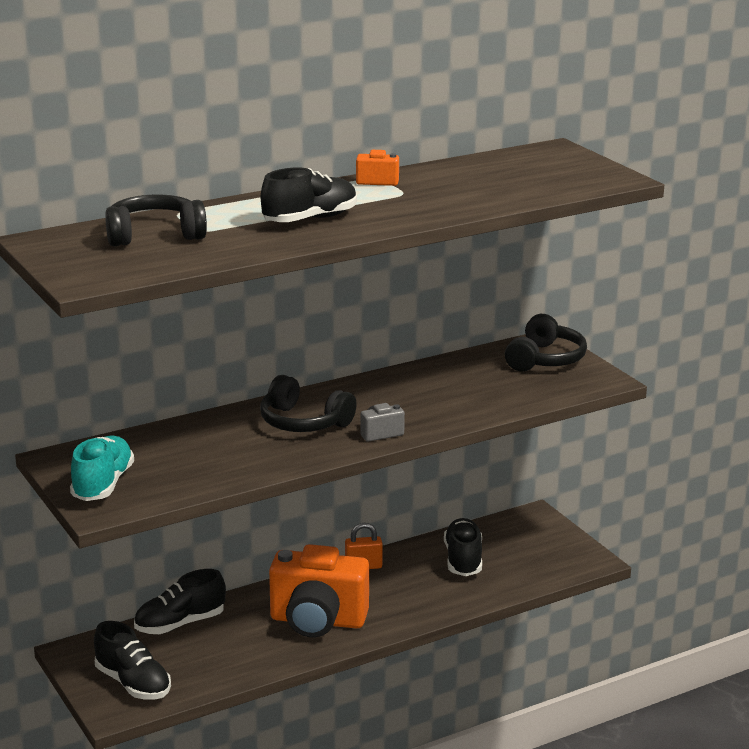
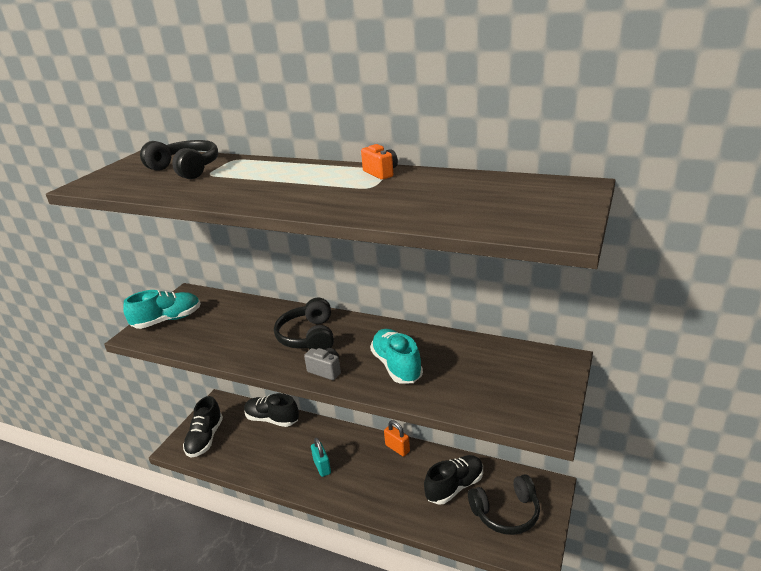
camera: 55 degrees right, 5 degrees up
(310, 219) = (270, 186): black shoe -> none
(317, 621) = (322, 467): orange camera -> turquoise padlock
(432, 402) = (396, 366): none -> turquoise shoe
(545, 359) = (534, 376): black headphones -> black headphones (506, 513)

